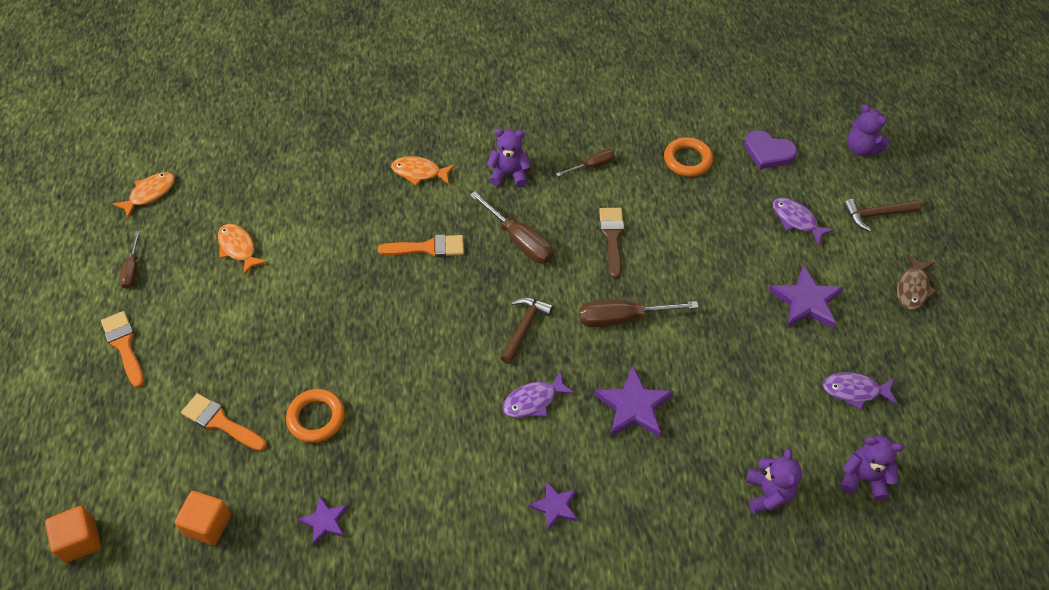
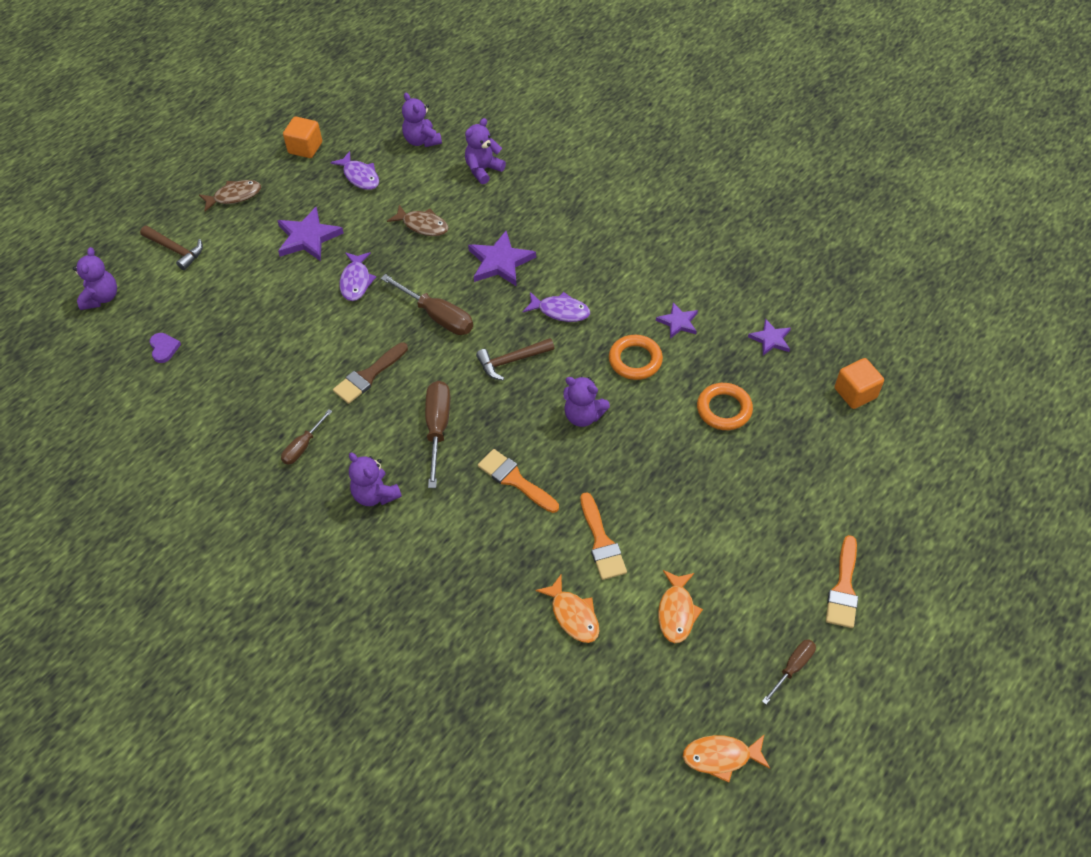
camera: 135 degrees left, 0 degrees up
(80, 541) = (958, 447): orange cube -> orange cube (305, 148)
(220, 422) = (800, 459): orange brush -> orange brush (601, 542)
(419, 172) = (446, 561): orange fish -> orange fish (573, 615)
(425, 327) = (583, 416): none -> purple teddy bear
(555, 506) = (614, 247): purple star -> purple star (678, 322)
(592, 166) = (303, 446): brown screwdriver -> brown screwdriver turned 75 degrees counterclockwise
(687, 160) = (228, 391): orange ring -> orange ring (635, 360)
(739, 387) = (422, 225): none -> brown fish
(768, 152) = (164, 348): purple heart -> purple heart, size x0.62
(796, 220) = (229, 287): purple fish -> purple fish (356, 281)

